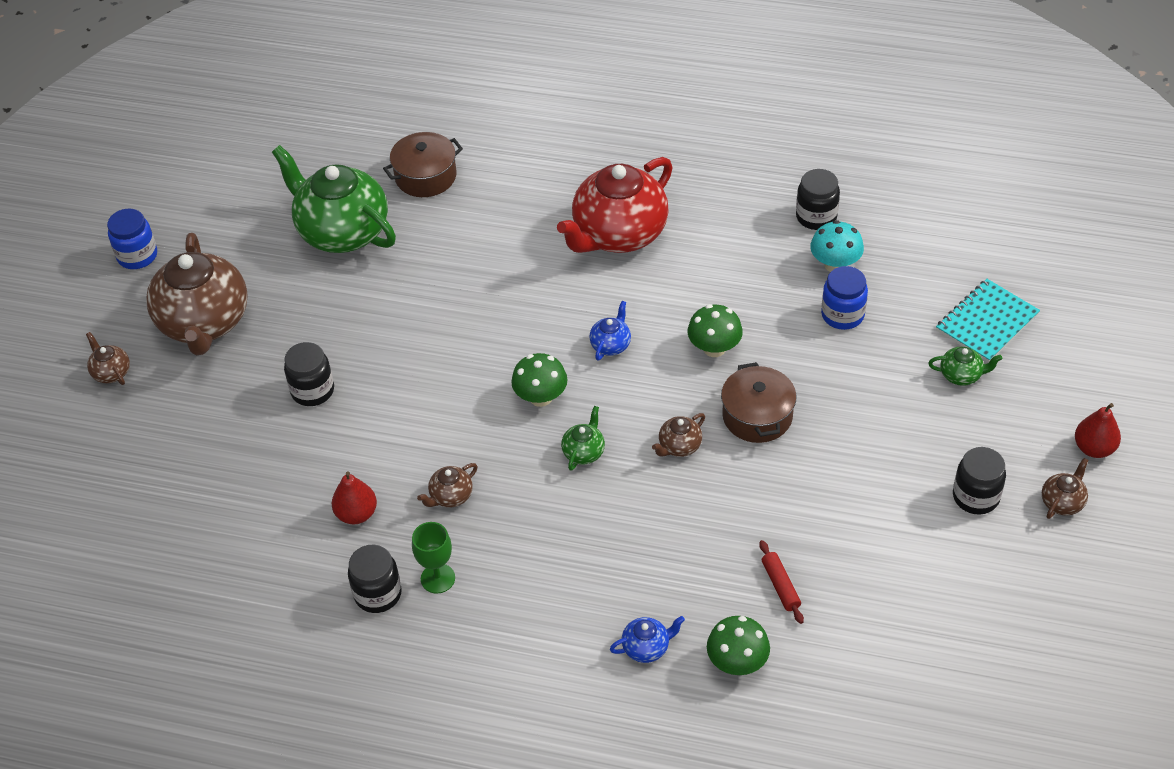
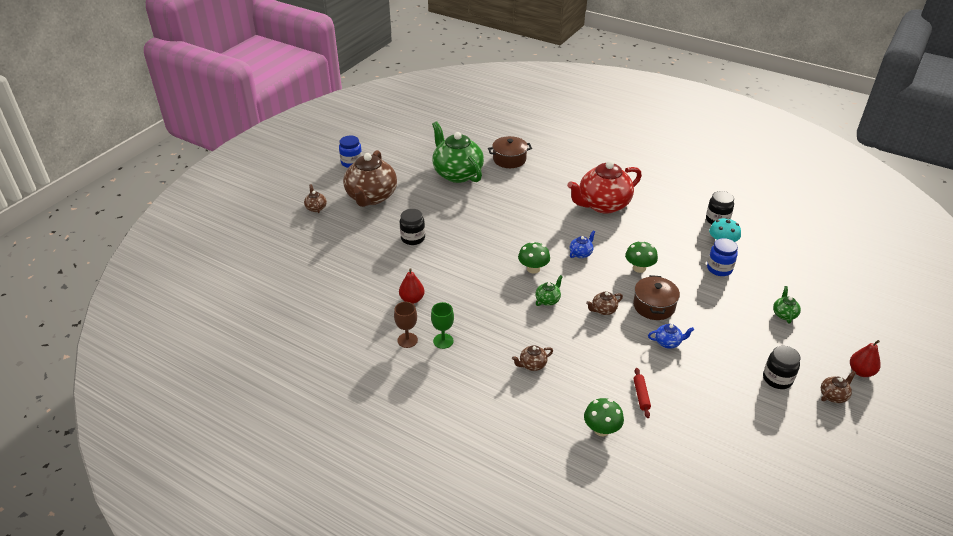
camera: 15 degrees right, 10 degrees down
(378, 594) = (407, 340): black jar -> brown goblet
(450, 496) = (466, 303): brown teapot -> brown teapot (532, 365)
(646, 648) = (549, 407): blue teapot -> blue teapot (668, 342)
(961, 375) = (784, 314): green teapot -> green teapot turned 105 degrees counterclockwise
(987, 322) = (807, 292): turquoise notebook -> none

